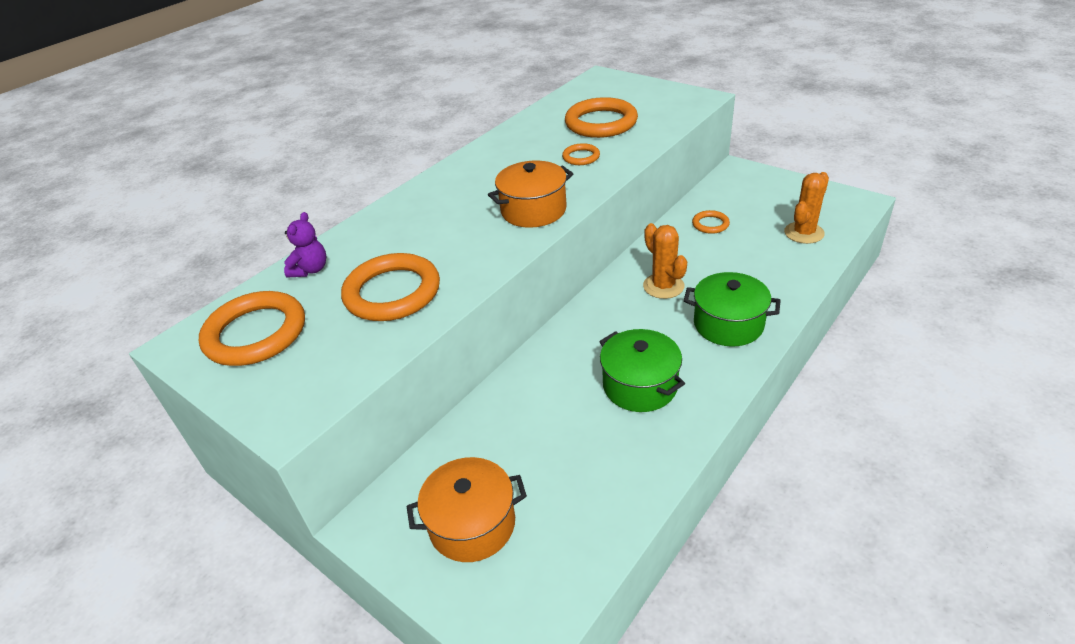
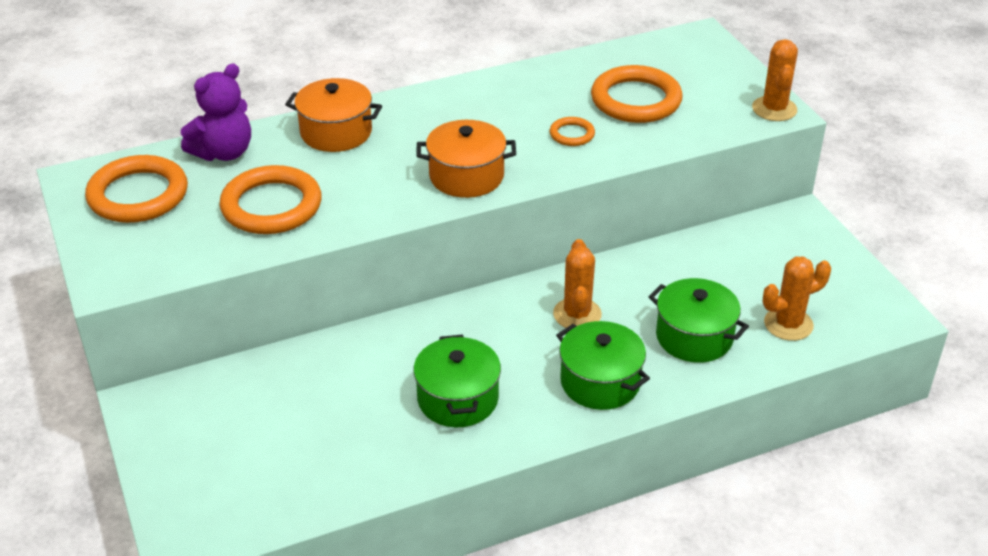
camera: 25 degrees right, 0 degrees up
(310, 270) = (224, 152): purple teddy bear -> purple teddy bear, size x1.57
(472, 524) = (217, 442): orange pot -> orange pot (336, 132)
(695, 97) = (774, 109): none -> orange cactus
(710, 224) = (697, 269): orange ring -> none
(756, 266) = (694, 337): none -> green pot

